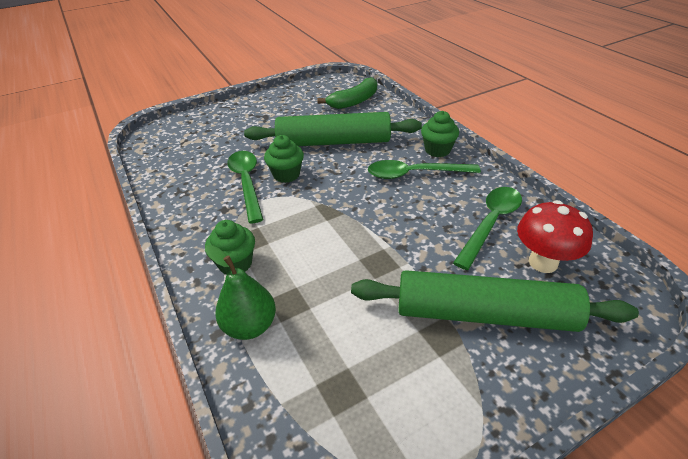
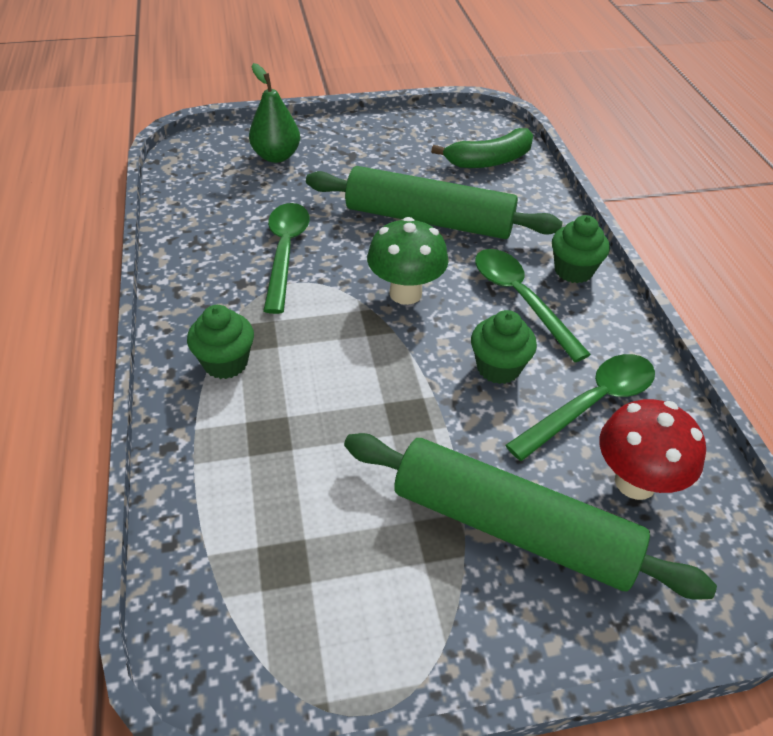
camera: 15 degrees right, 5 degrees up
(250, 326) = (210, 449): green pear -> green pear (276, 156)
(286, 175) = (342, 254): green cupcake -> green cupcake (498, 367)
(340, 188) = (405, 293): none -> green mushroom
(414, 174) = (520, 299): green spoon -> green spoon turned 45 degrees clockwise

